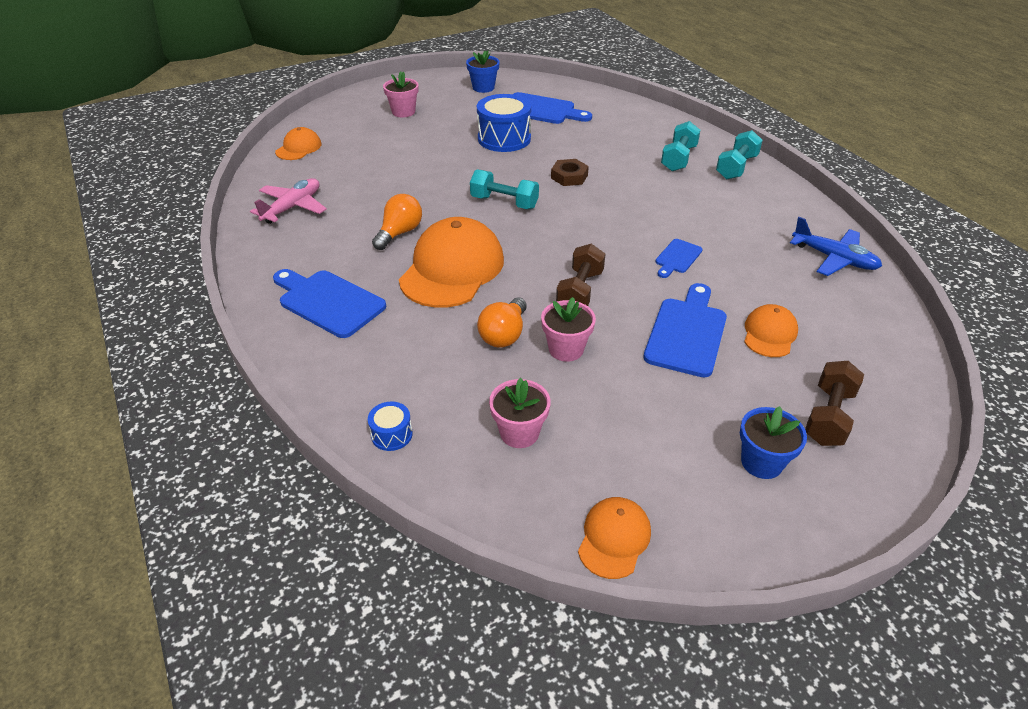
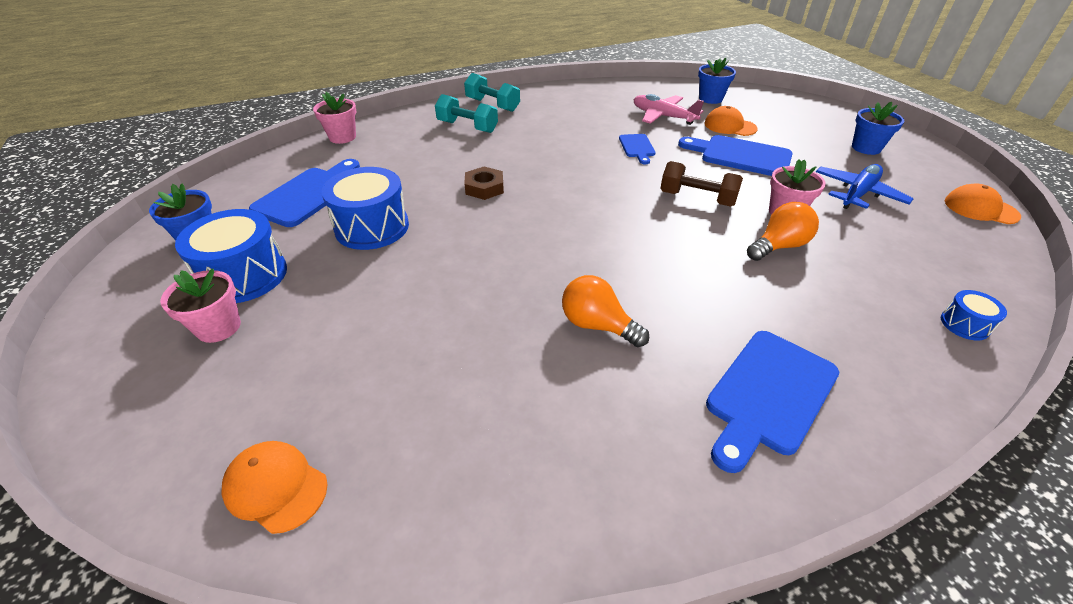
camera: 85 degrees left, 0 degrees up
(293, 207) = (513, 470): pink plane -> pink plane (663, 116)
(448, 109) = (244, 276): none -> blue drum
(452, 269) = (674, 278): orange cap -> none
(504, 202) = (532, 234): turquoise dumbbell -> none
(504, 335) = (779, 246): orange light bulb -> orange light bulb turned 60 degrees counterclockwise
(519, 433) = (906, 244): pink flower pot -> pink flower pot (342, 137)
(677, 258) = (637, 147): blue cutting board -> blue cutting board turned 45 degrees clockwise
(828, 416) = (808, 121): brown dumbbell -> none
(834, 259) = (632, 92): blue plane -> blue plane (858, 194)
(854, 326) = (710, 99): none -> blue flower pot

